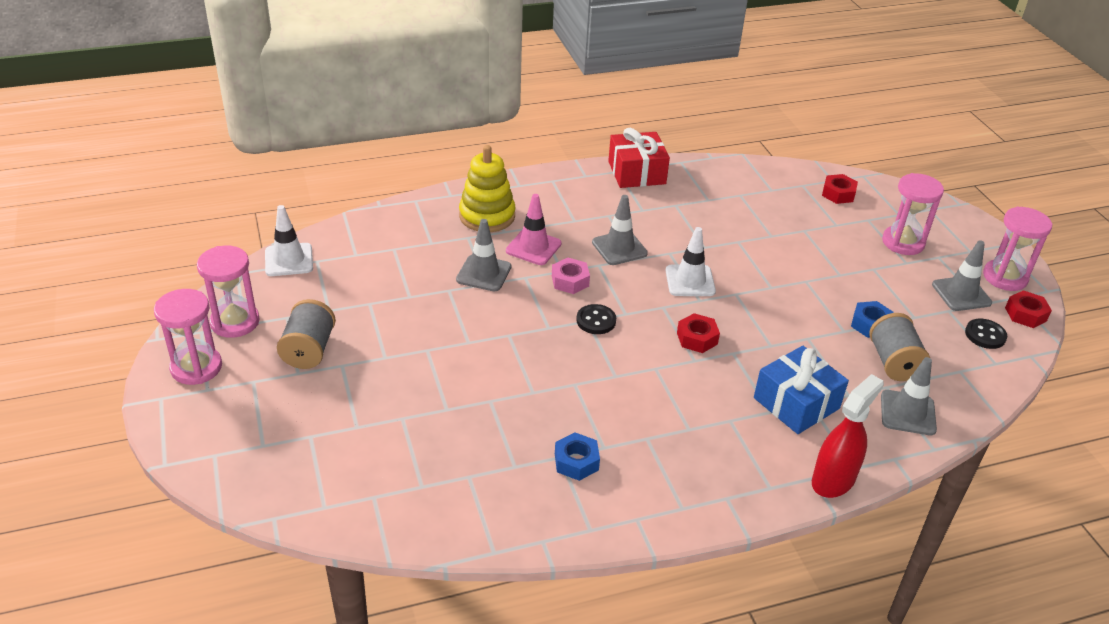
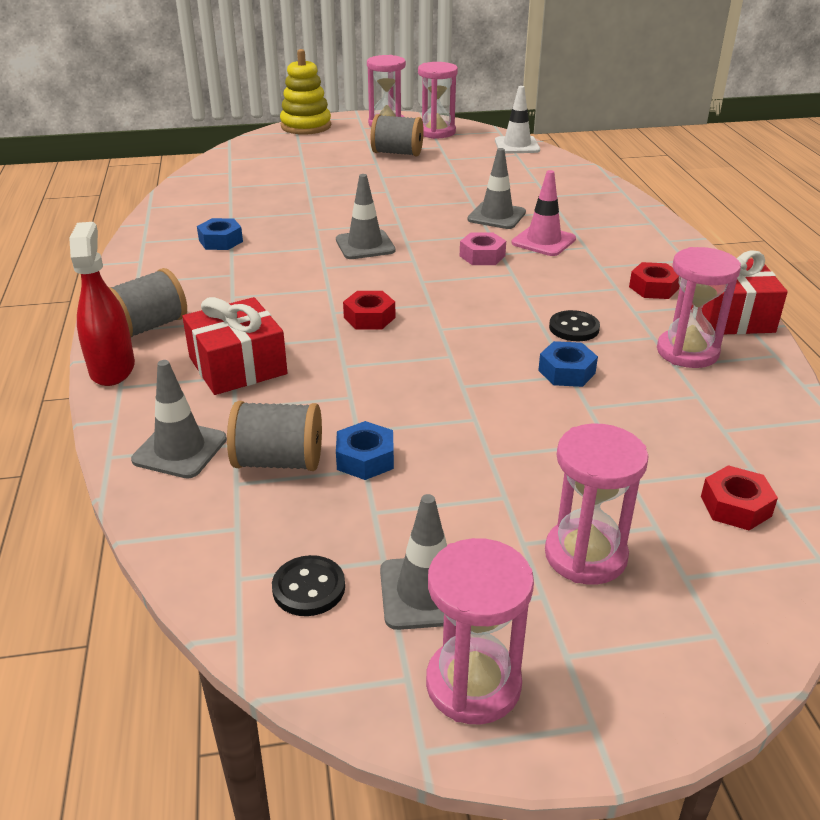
camera: 100 degrees right, 5 degrees down
(487, 216) = (600, 221): yellow stacking toy -> yellow stacking toy (306, 126)
(596, 321) = (412, 264): black button -> black button (574, 328)
(619, 248) = (546, 288): grey traffic cone -> grey traffic cone (365, 245)
(690, 193) = (687, 352): none -> pink hourglass
(690, 281) = (478, 326): white traffic cone -> none
(735, 242) = (566, 372): none -> blue nut
(762, 474) = (148, 327): none -> grey spool
(796, 403) = (238, 366): blue gift -> red gift
(833, 480) = (112, 369): red spray bottle -> red spray bottle turned 150 degrees counterclockwise
(1025, 314) = (352, 674): red nut -> red nut (653, 288)

